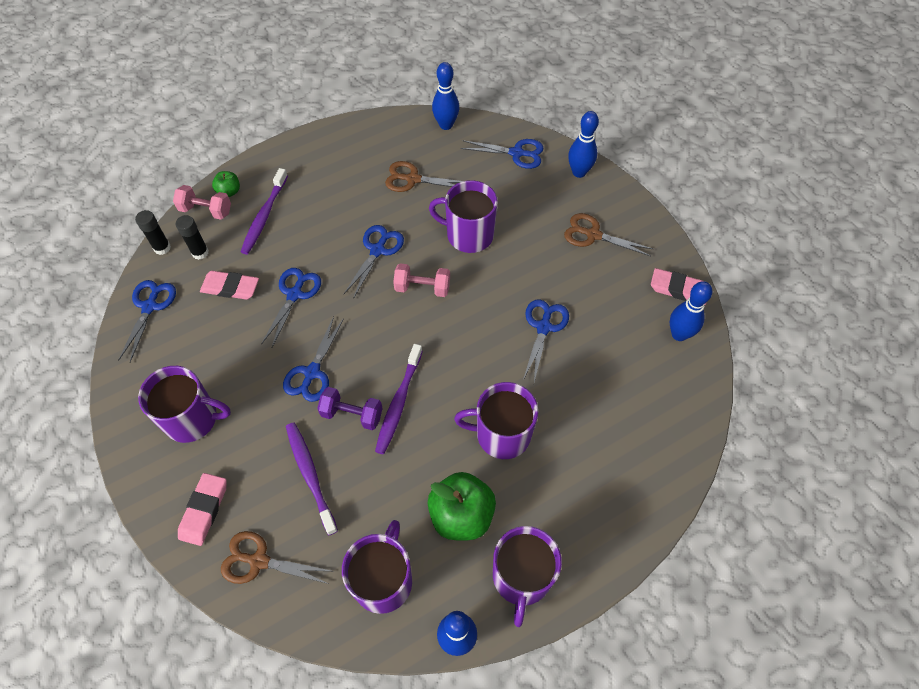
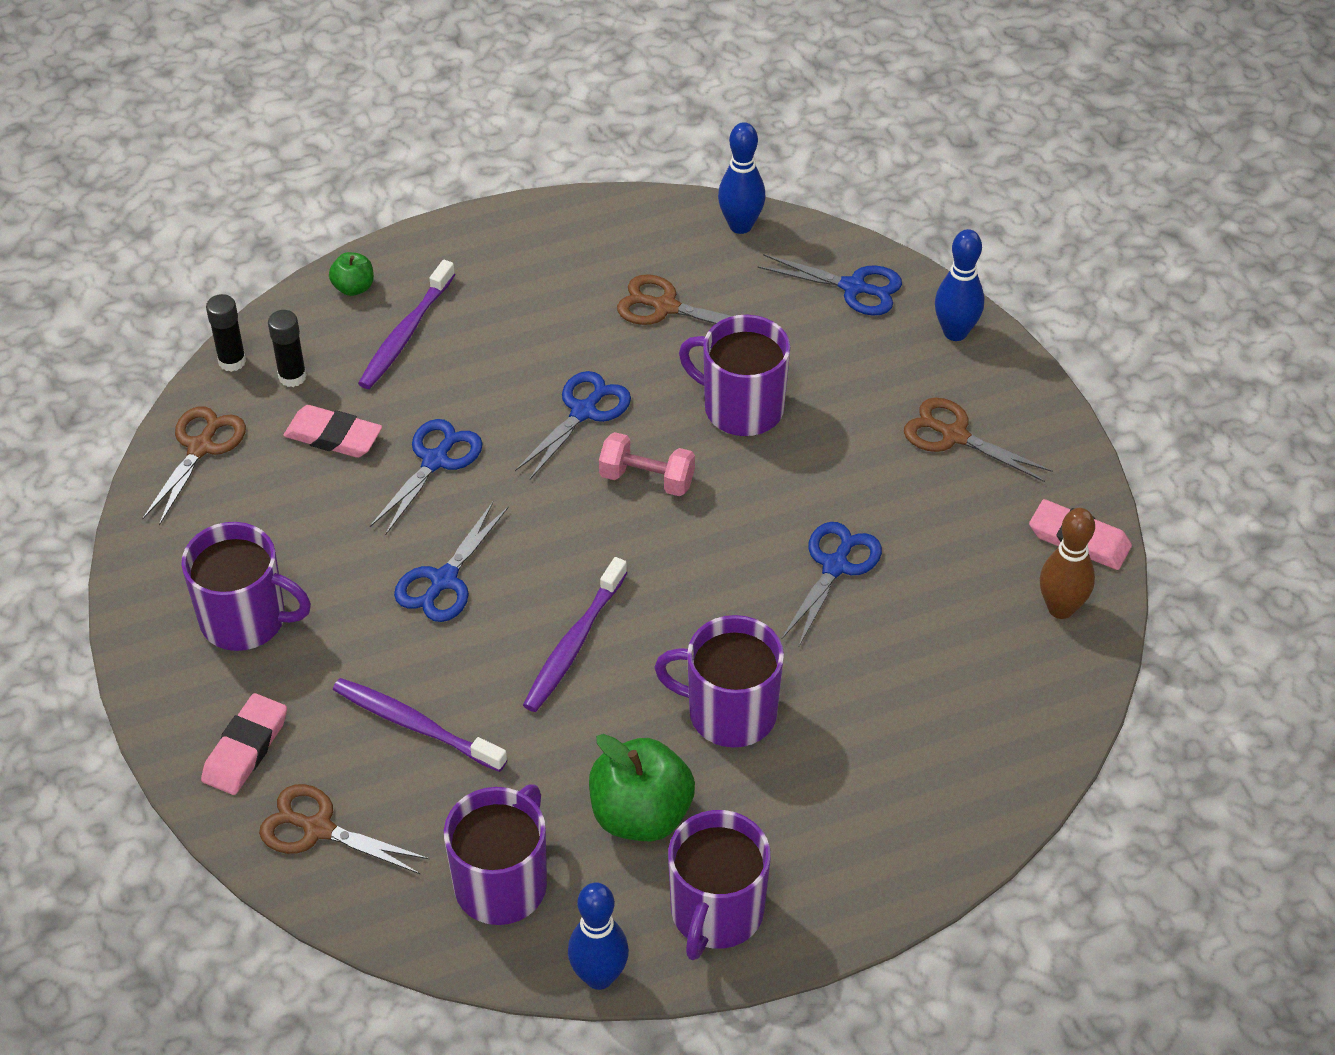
camera: 10 degrees right, 10 degrees down
(150, 306) = (201, 447): blue scissors -> brown scissors
(206, 210) = (311, 312): pink dumbbell -> none
(310, 475) = (416, 726): purple toothbrush -> purple toothbrush turned 45 degrees counterclockwise
(352, 414) = (496, 649): purple dumbbell -> none
(679, 334) = (1061, 608): blue bowling pin -> brown bowling pin

